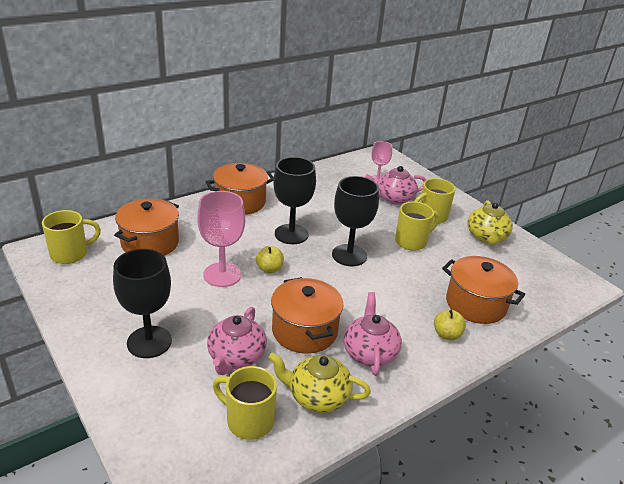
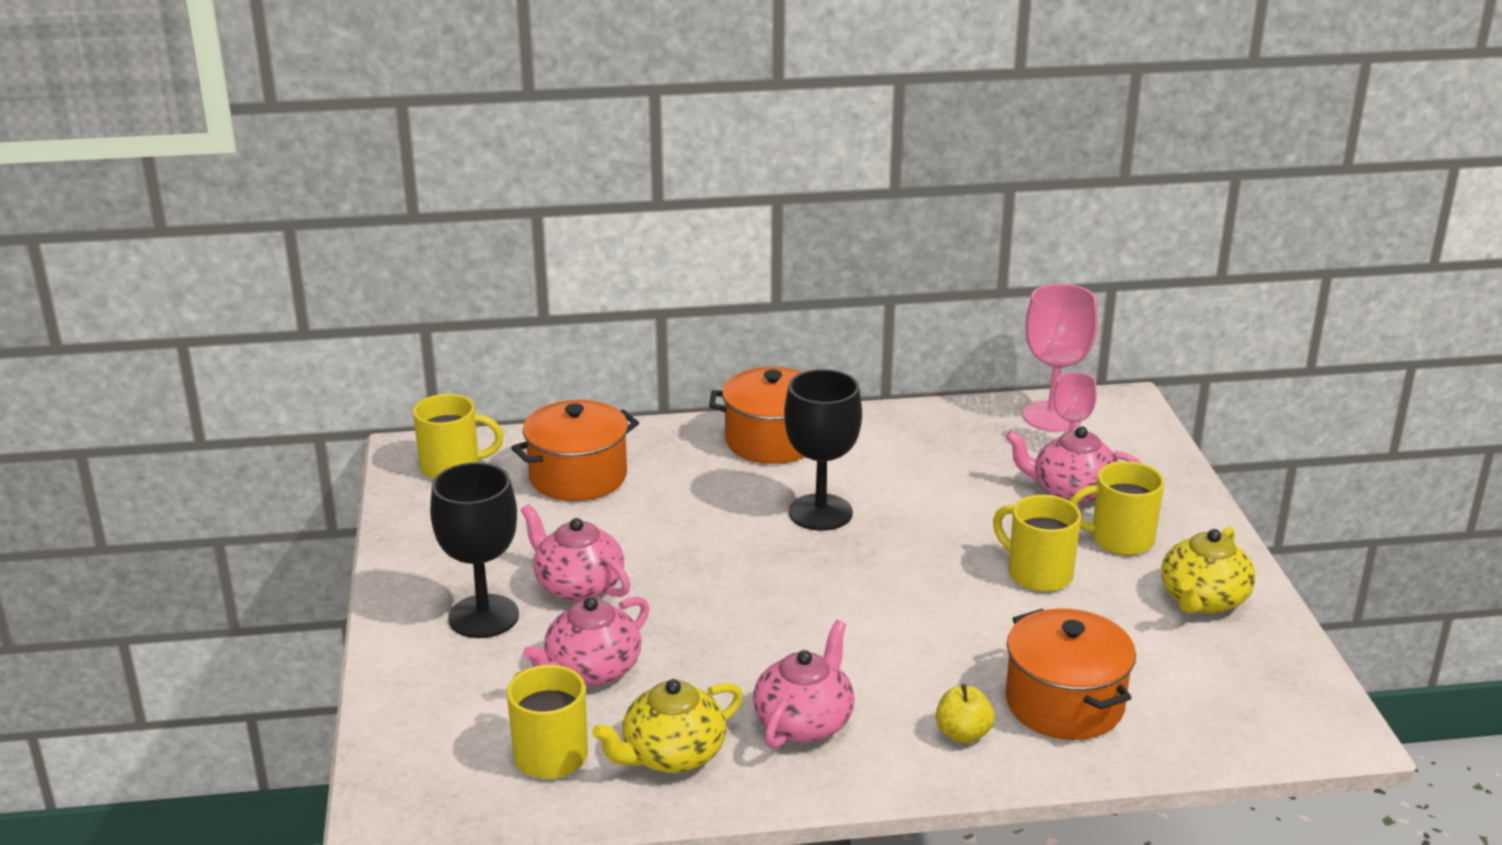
camera: 30 degrees right, 5 degrees down
(193, 307) = (578, 585): none -> pink teapot
(222, 274) = (656, 550): pink goblet -> pink goblet (1052, 416)
(269, 269) = (739, 559): yellow apple -> none
(304, 331) = (724, 663): orange pot -> none
(317, 396) = (672, 755): yellow teapot -> yellow teapot turned 75 degrees counterclockwise
(349, 255) = (896, 569): black goblet -> none
(412, 241) = (1037, 574): yellow mug -> yellow mug turned 135 degrees counterclockwise

